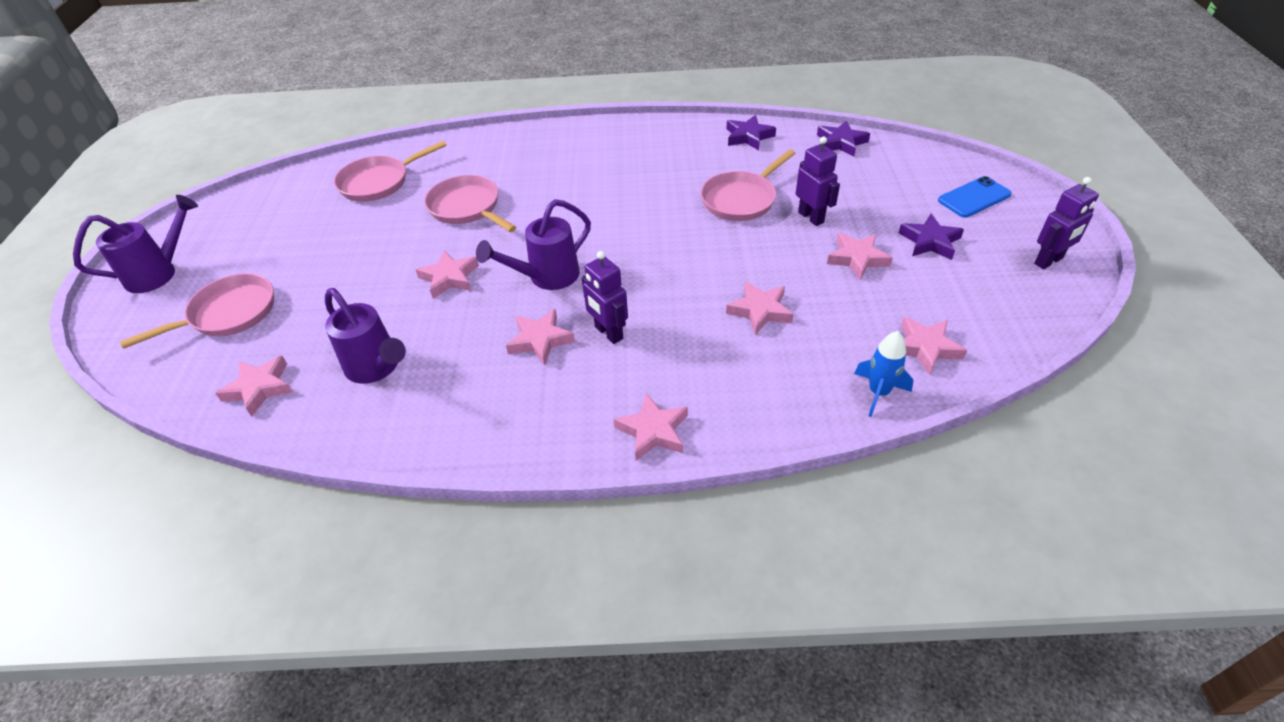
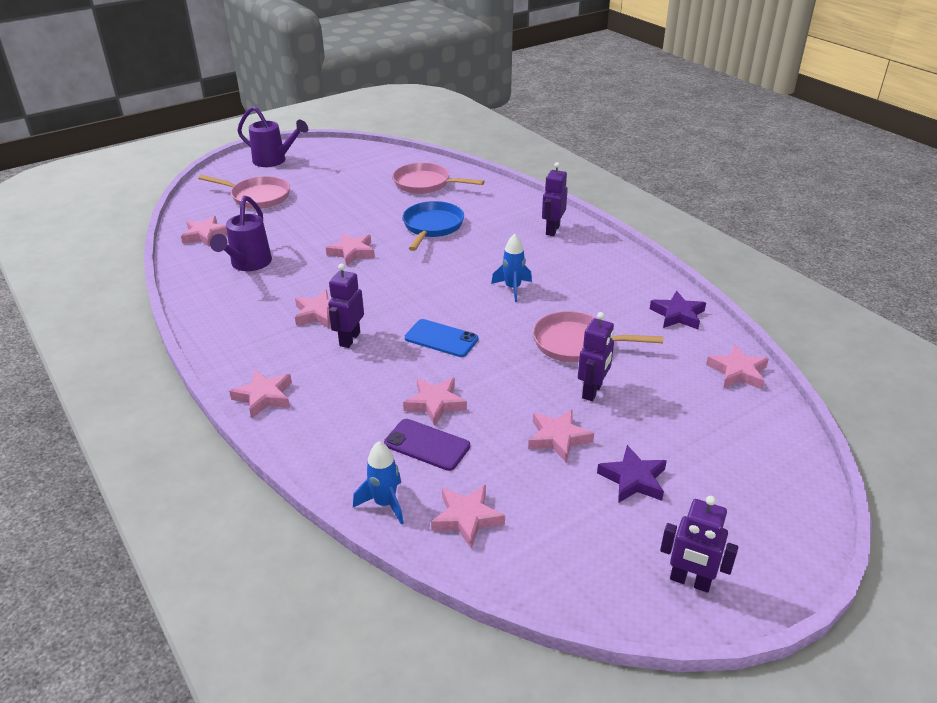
camera: 55 degrees right, 10 degrees down
(467, 208) = (432, 227): pink pan -> blue pan
(546, 277) = (386, 289): purple watering can -> none
(560, 143) = (552, 230): none -> purple robot
(628, 201) = (512, 288): none -> blue rocket
(814, 337) = (427, 445): none -> purple phone
(841, 143) = (737, 372): purple star -> pink star
(974, 197) = (747, 493): blue phone -> blue phone (441, 339)

